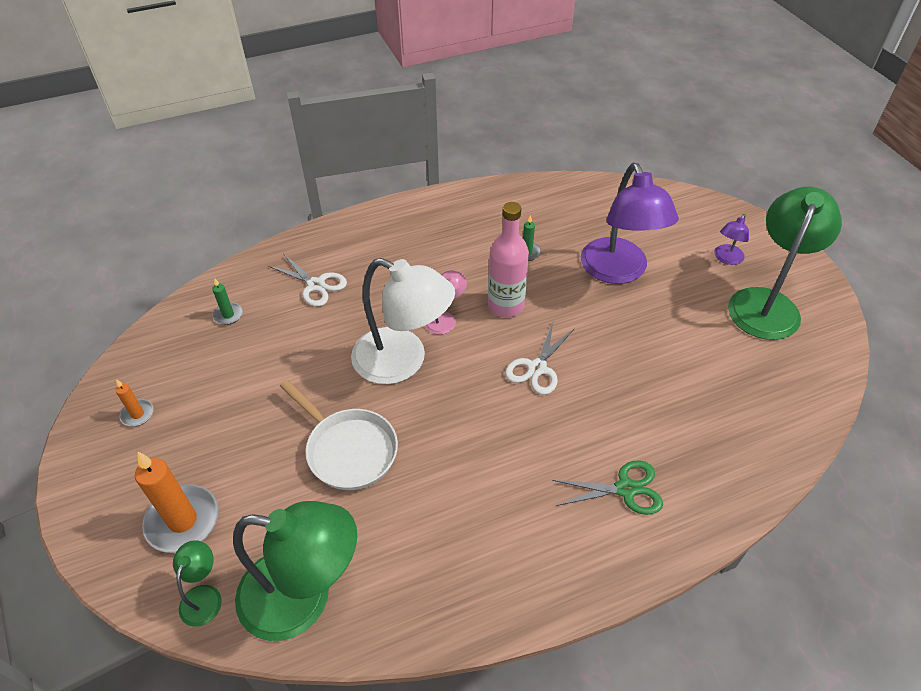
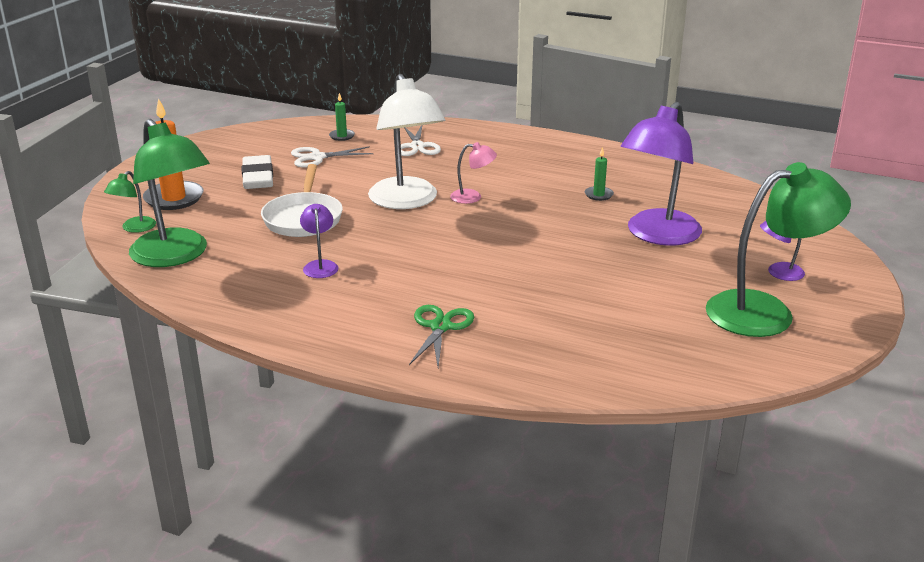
camera: 45 degrees right, 20 degrees down
(137, 414) = (225, 151): orange candle -> none
(204, 596) = (134, 228): green lamp -> green lamp turned 150 degrees clockwise
(227, 427) = (258, 177): none -> white eraser
(446, 497) = (320, 265): none -> purple lamp
(506, 306) = (528, 211): pink bottle -> none
(537, 368) = (492, 247): white scissors -> white scissors (317, 157)
(625, 489) = (440, 327): green scissors -> green scissors turned 120 degrees counterclockwise

